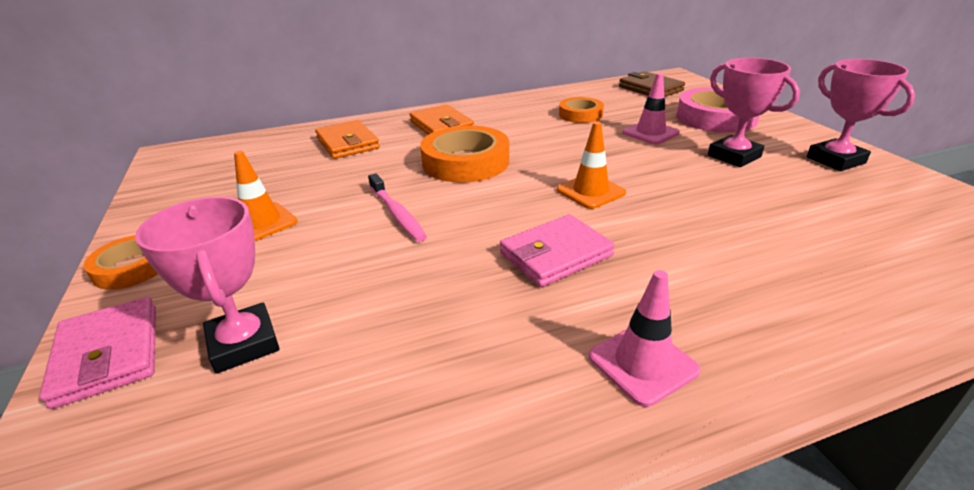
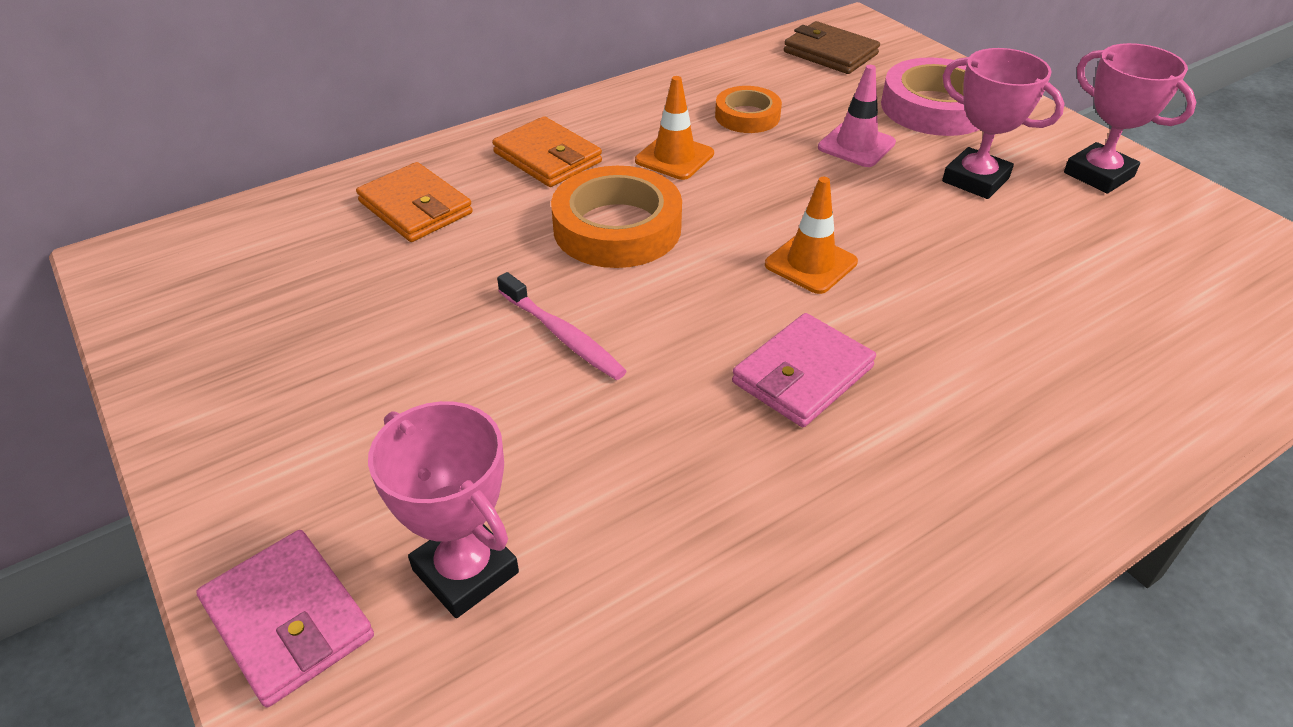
camera: 15 degrees left, 10 degrees up
(132, 267) = (219, 482): orange tape -> none
(261, 223) = (369, 377): orange traffic cone -> orange traffic cone (674, 157)
(642, 363) = (951, 512): pink traffic cone -> none

